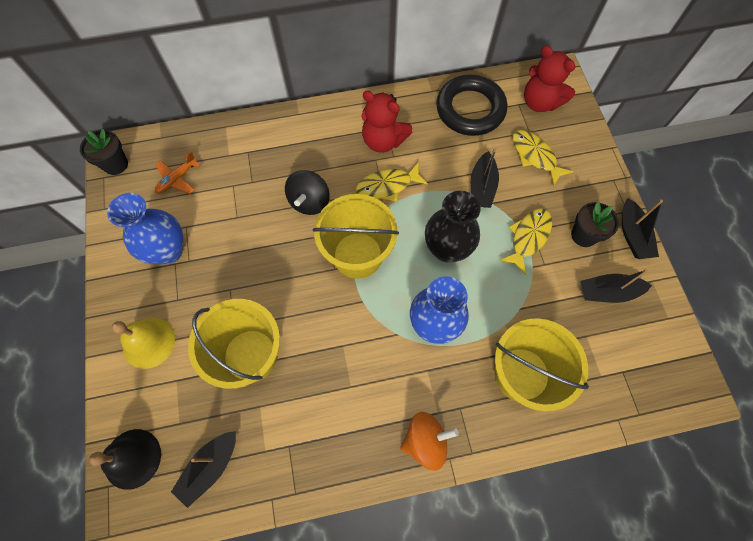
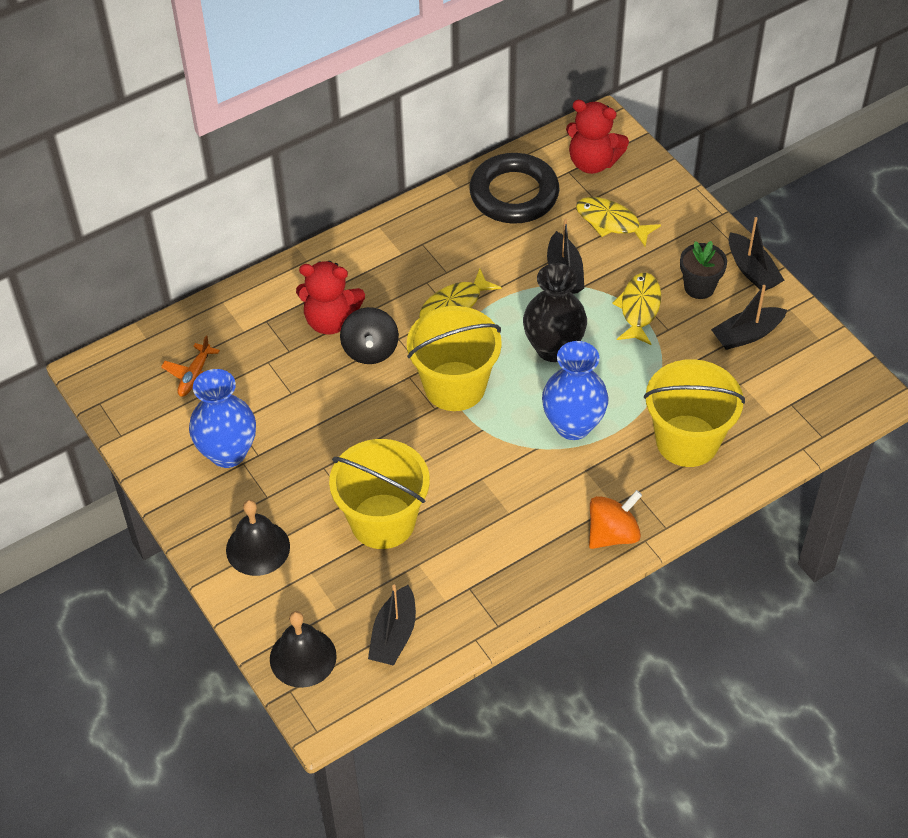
camera: 20 degrees left, 15 degrees down
(116, 164) = (107, 384): black flower pot -> none
(148, 342) = (258, 548): yellow bell -> black bell
(383, 141) = (426, 259): red teddy bear -> red teddy bear (331, 320)

